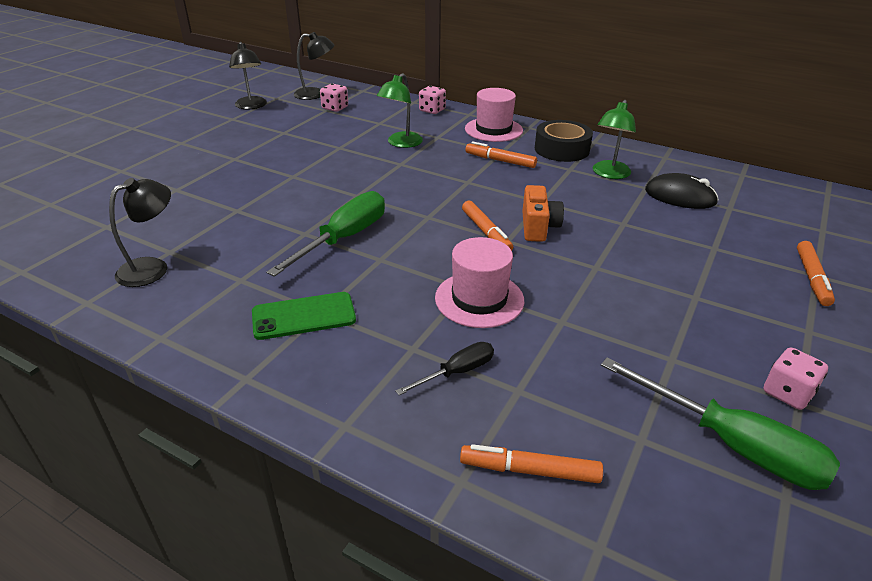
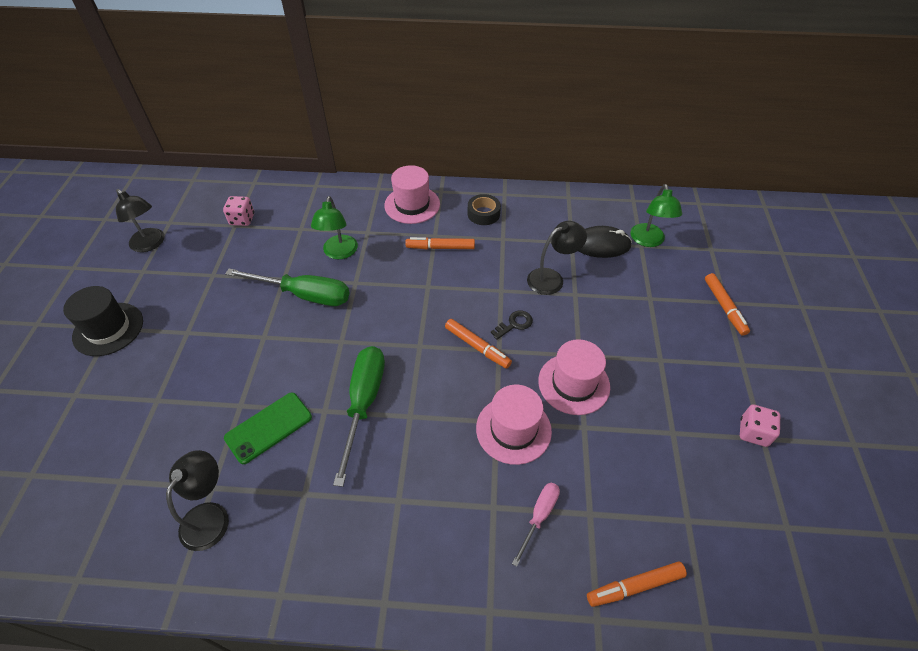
camera: 25 degrees left, 15 degrees up
(178, 142) = (108, 329): none -> black hat
(304, 316) = (387, 512): green phone -> green phone (268, 427)
(316, 94) = (208, 203): black lamp -> black lamp (552, 278)
(432, 110) = (340, 193): pink dice -> none
(457, 372) = (539, 516): black screwdriver -> pink screwdriver
(538, 227) = (514, 324): orange camera -> black key
(561, 149) = (483, 214): black tape -> black tape, size x0.65
(573, 286) = (573, 384): none -> pink hat
(609, 174) = (536, 235): green lamp -> green lamp (648, 241)
(731, 444) = (740, 497): green screwdriver -> green screwdriver (304, 295)

